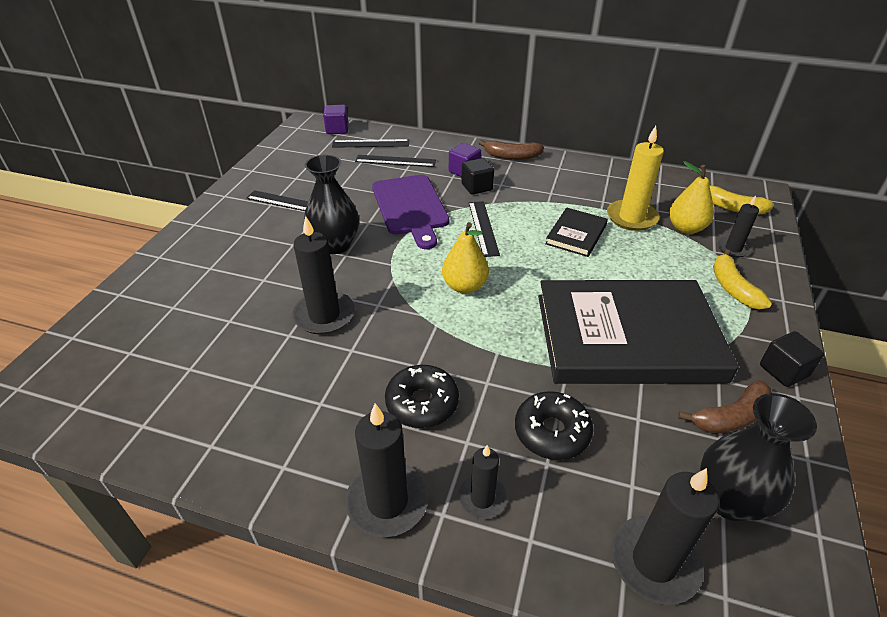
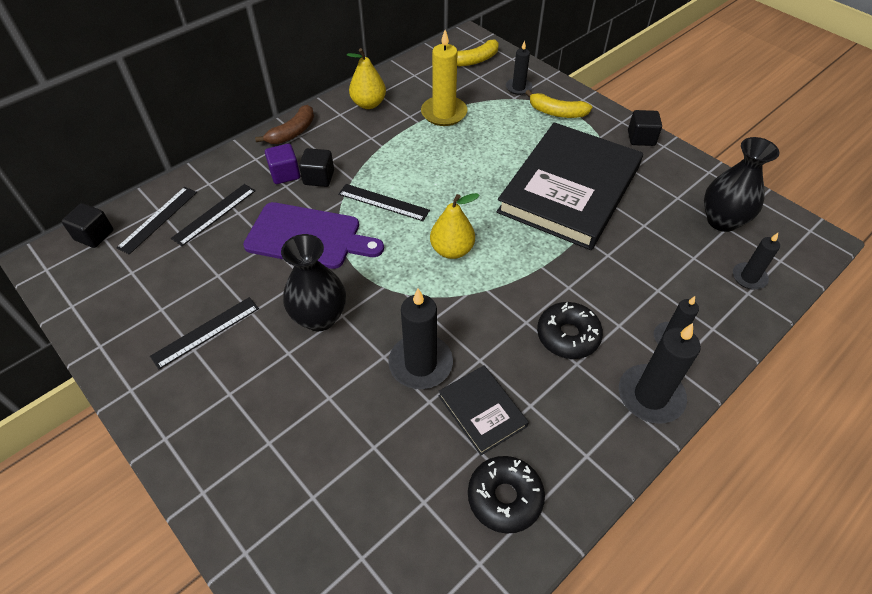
camera: 60 degrees left, 10 degrees up
(337, 129) = (94, 235): purple cube -> black cube
(552, 432) = (633, 274): black donut -> black donut (504, 497)
(576, 234) = (439, 153): black book -> black book (482, 411)
(654, 562) = (749, 277): black candle -> black candle, size x0.59
(686, 228) = (479, 95): yellow pear -> yellow pear (368, 104)
(731, 417) = (664, 183): brown banana -> none

